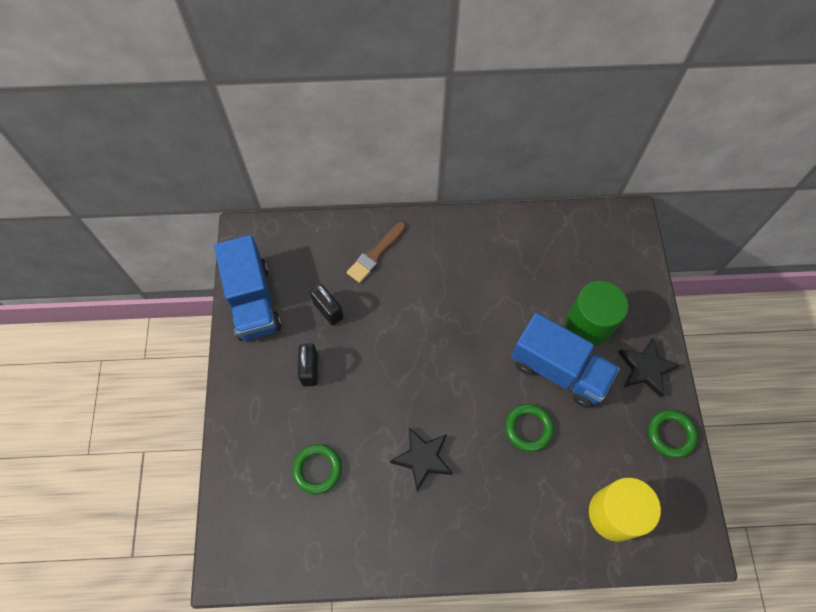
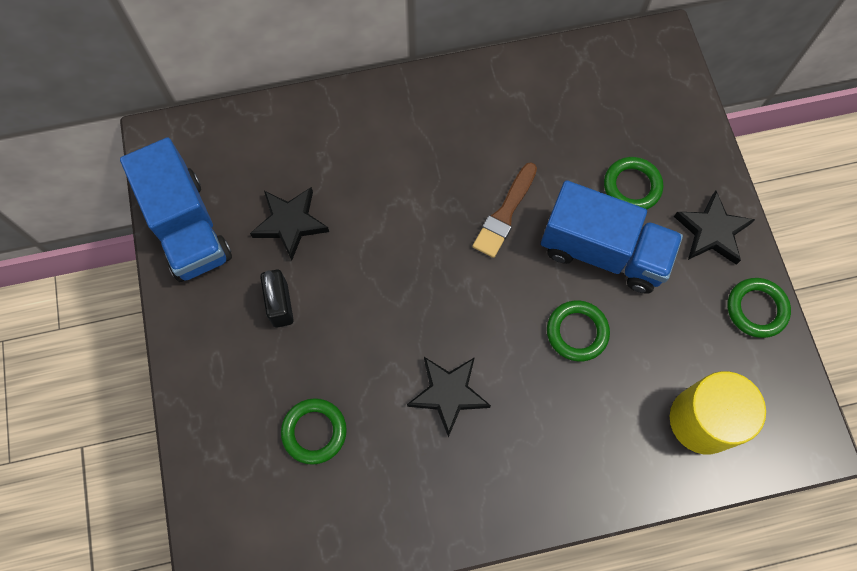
camera: 10 degrees left, 5 degrees up
(328, 310) = (290, 223): black padlock -> black star
(375, 254) = (340, 139): brown brush -> brown brush (505, 214)
(589, 324) = (632, 186): green cylinder -> green ring

